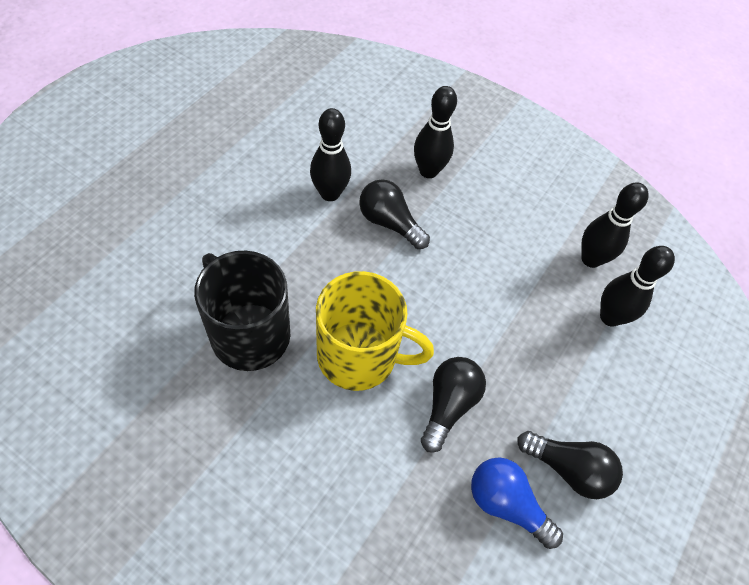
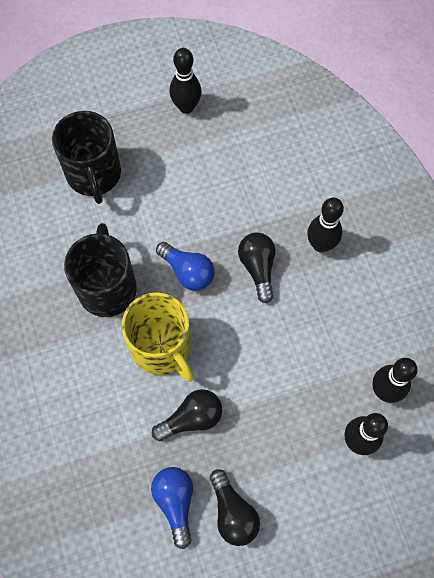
camera: 45 degrees right, 10 degrees up
(142, 231) = (94, 174): none -> black mug
(323, 266) = (188, 272): none -> blue light bulb
(330, 193) = (234, 220): black bowling pin -> black bowling pin (186, 107)

